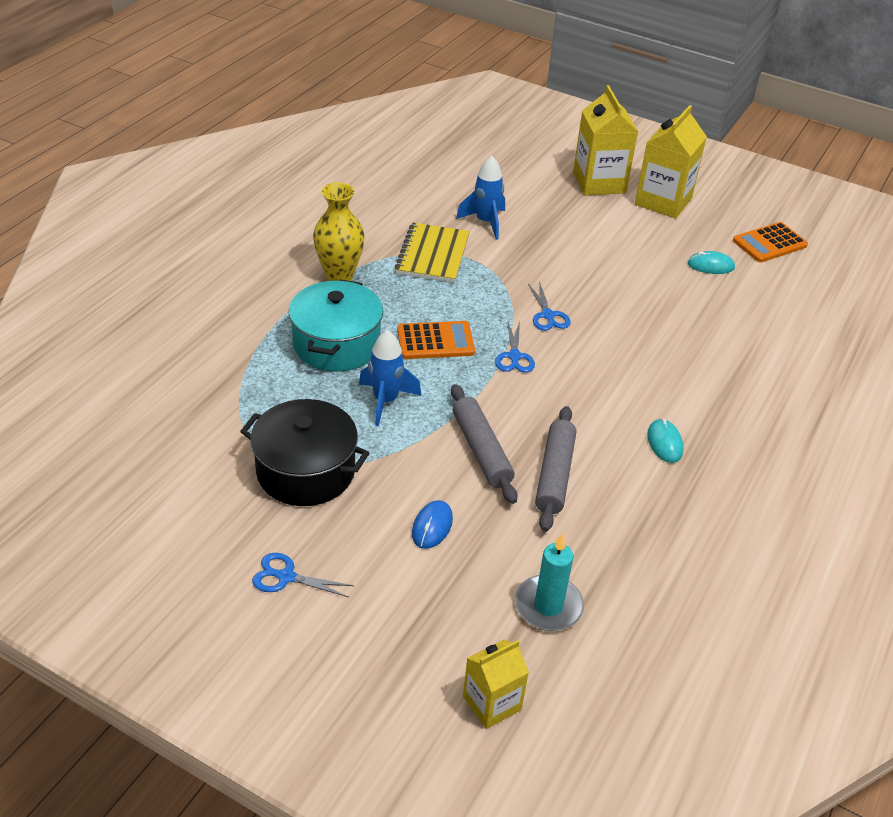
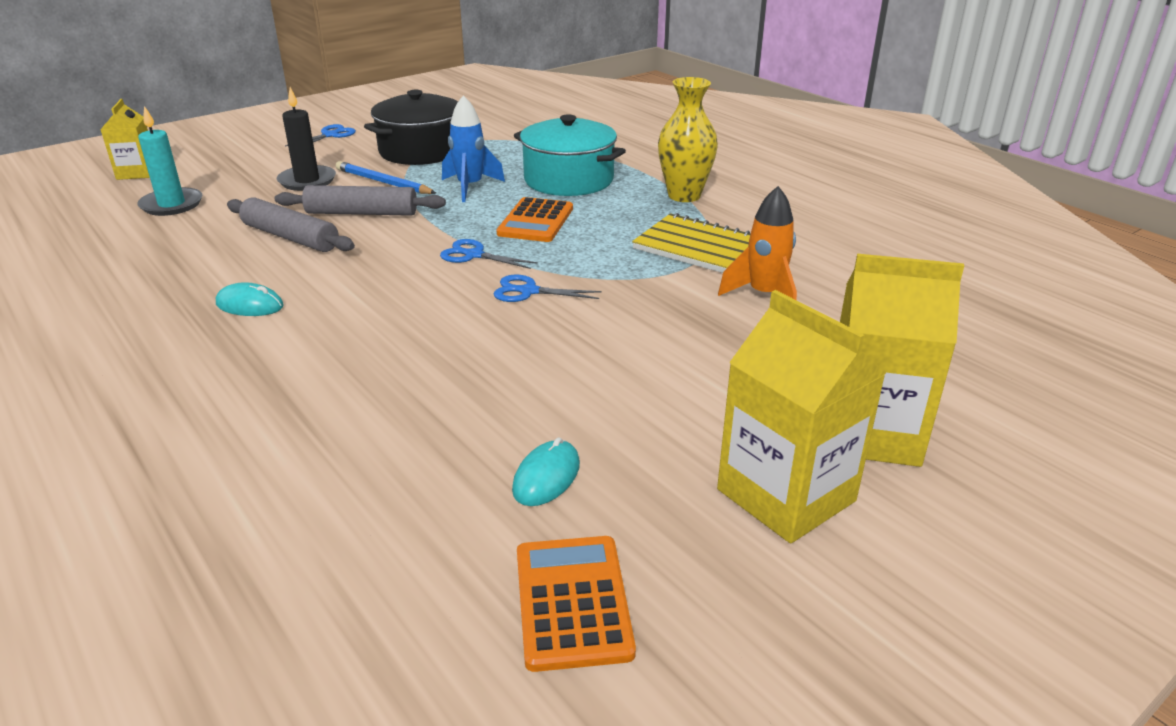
camera: 115 degrees right, 10 degrees down
(405, 465) = (384, 182): none -> blue pencil
(432, 526) = (307, 181): blue mouse -> black candle
(485, 222) = (764, 295): blue rocket -> orange rocket

